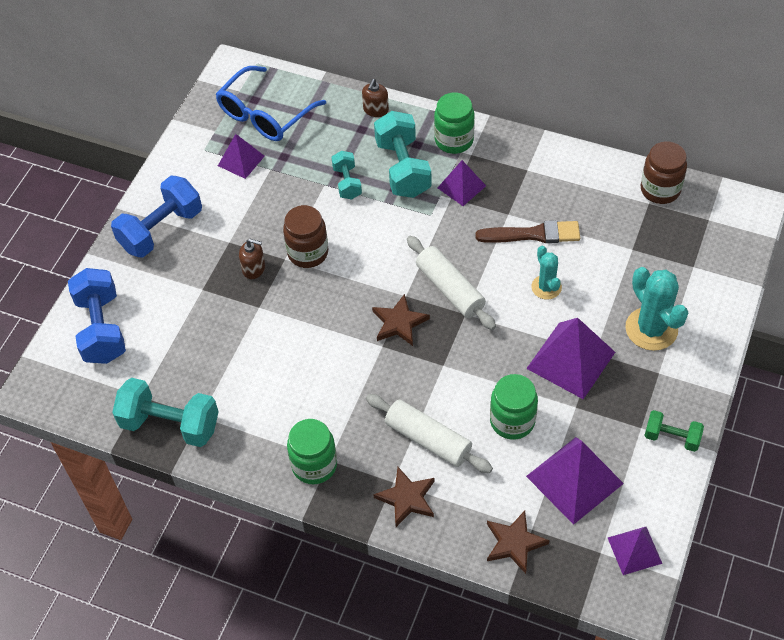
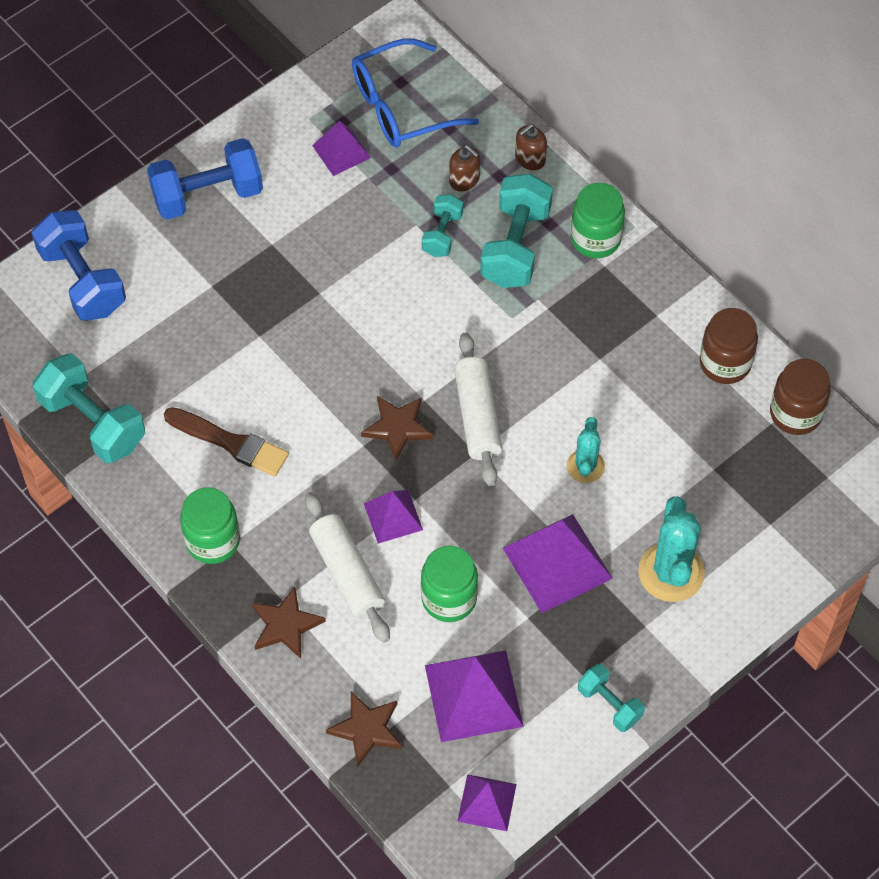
camera: 25 degrees right, 5 degrees up
(102, 328) = (82, 280): blue dumbbell -> blue dumbbell turned 45 degrees counterclockwise
(254, 268) = (280, 288): brown soap dispenser -> brown soap dispenser (464, 179)
(308, 253) = (348, 298): brown jar -> brown jar (725, 363)
(461, 187) = (567, 300): purple pyramid -> purple pyramid (393, 516)
(533, 234) = (611, 397): brown brush -> brown brush (230, 443)
(671, 437) = (609, 704): green dumbbell -> turquoise dumbbell

